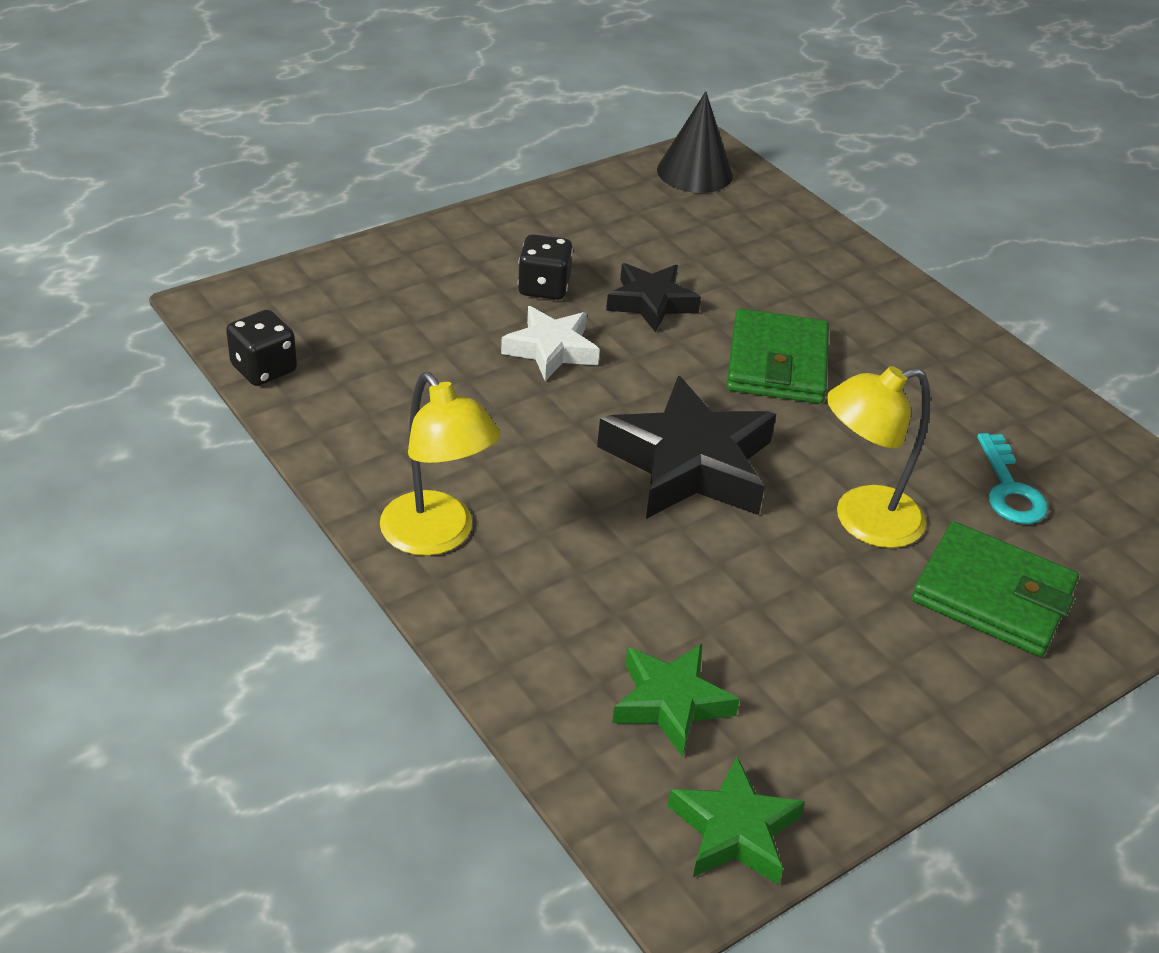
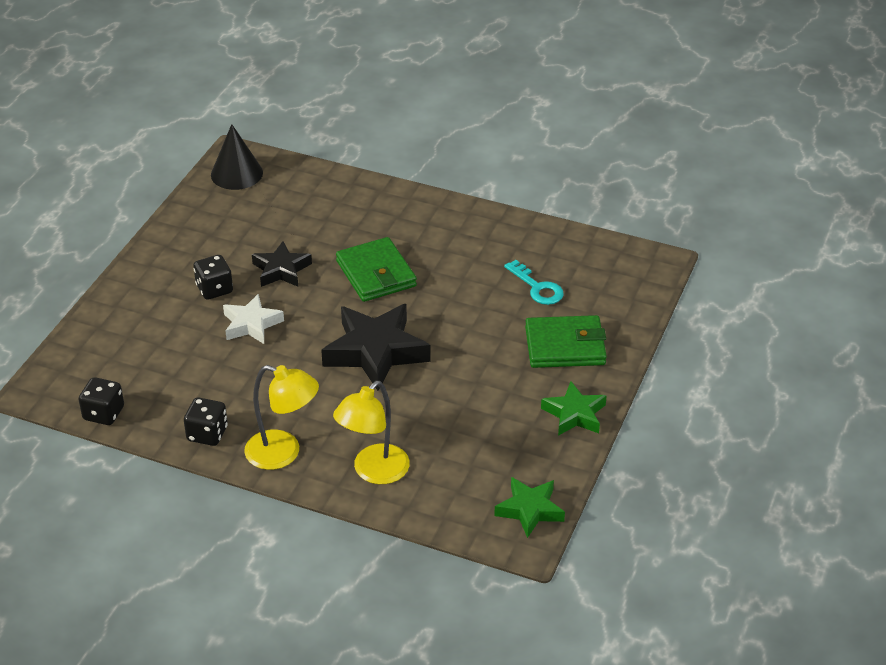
camera: 30 degrees left, 0 degrees up
(363, 458) = (207, 434): none -> black dice
(671, 703) = (460, 472): green star -> green star (574, 414)
(862, 521) = (481, 339): yellow lamp -> yellow lamp (373, 472)

